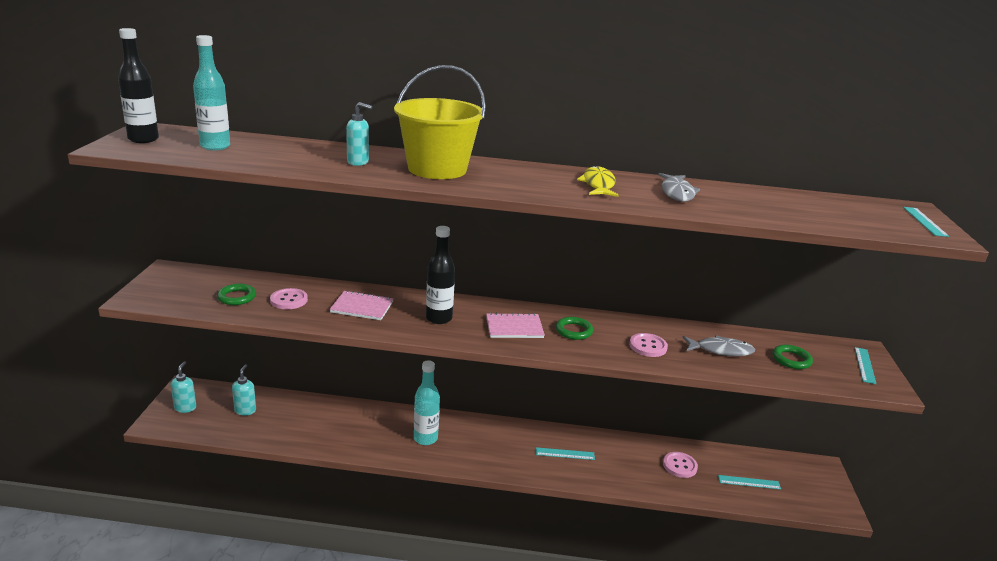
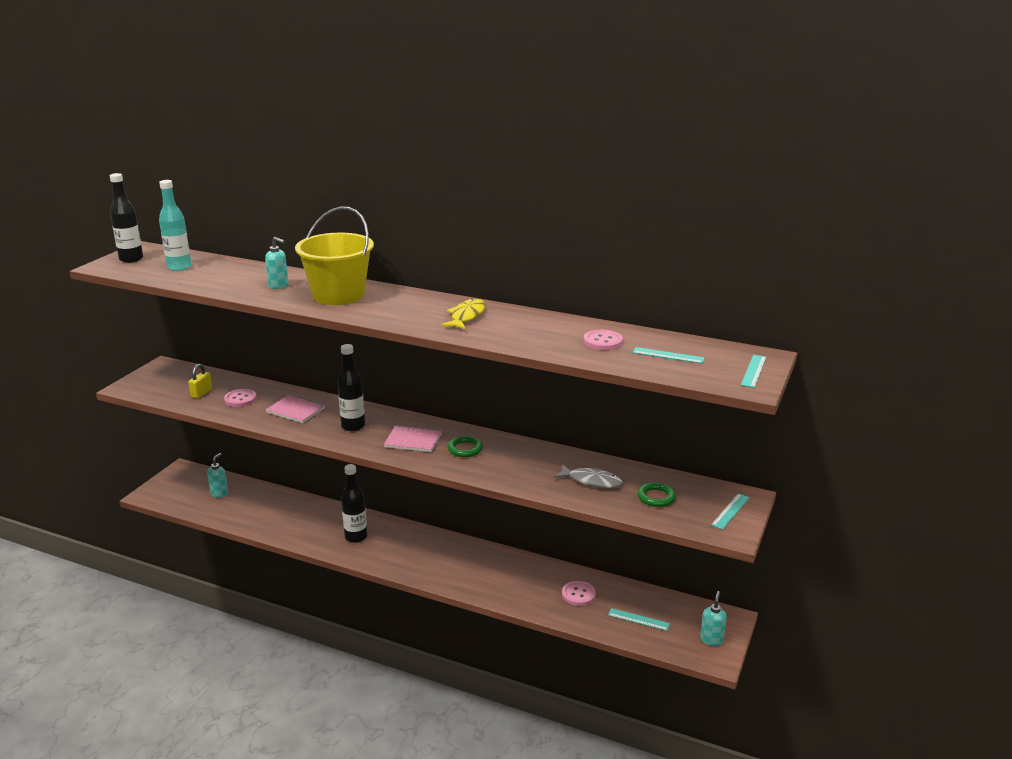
camera: 20 degrees right, 0 degrees up
(185, 408) = (174, 485): turquoise soap dispenser -> turquoise soap dispenser (711, 639)
(237, 297) = (201, 393): green ring -> yellow padlock
(425, 438) = (356, 537): turquoise bottle -> black bottle
(565, 454) = (473, 568): turquoise ruler -> turquoise ruler (668, 355)
(648, 346) = (523, 470): pink button -> pink button (603, 341)
(677, 193) = (532, 328): grey fish -> none

